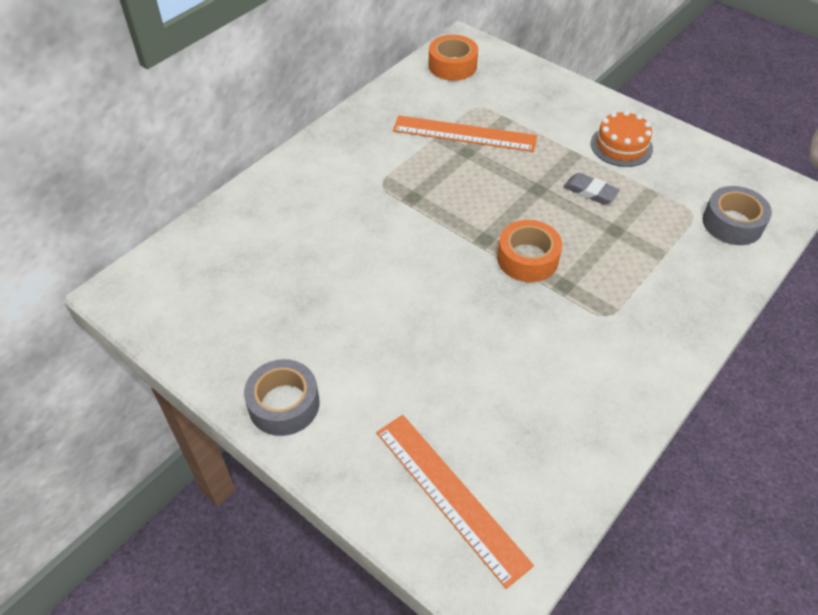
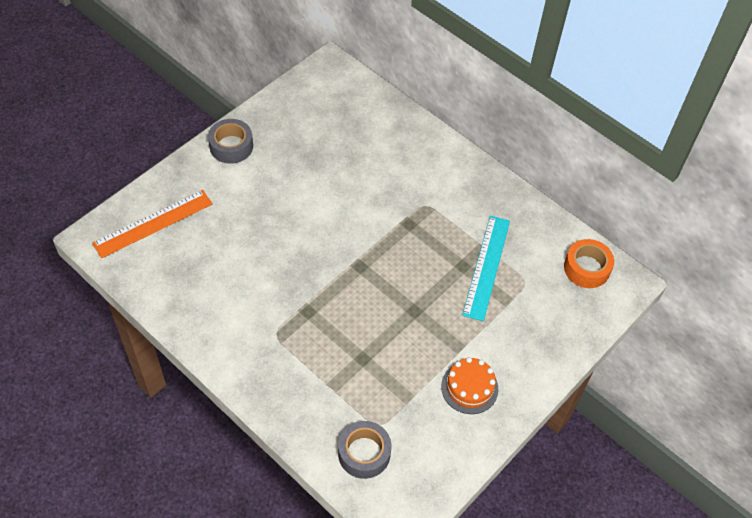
camera: 90 degrees right, 5 degrees up
(464, 133) = (487, 267): orange ruler -> turquoise ruler
(527, 258) = (337, 291): orange tape -> none
(590, 192) = (409, 349): grey eraser -> none

